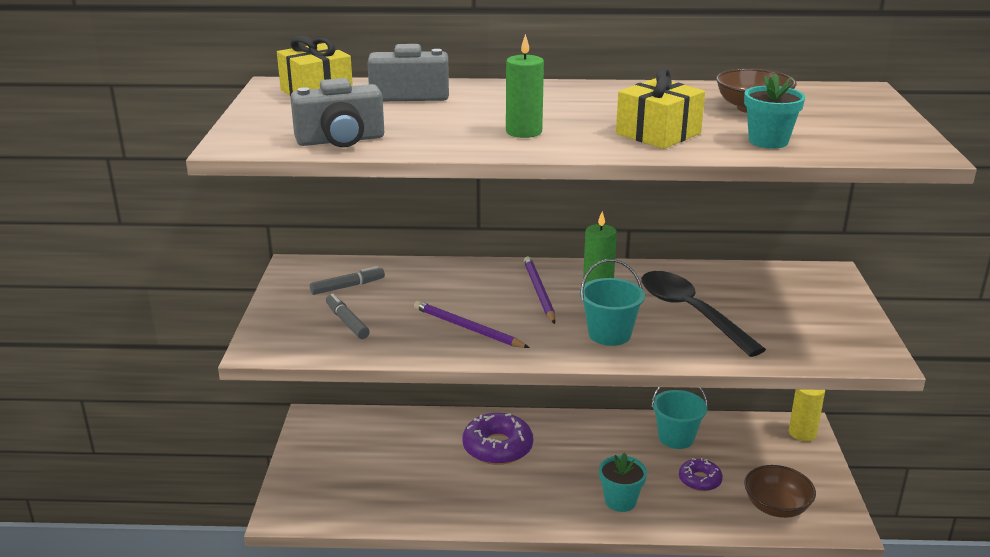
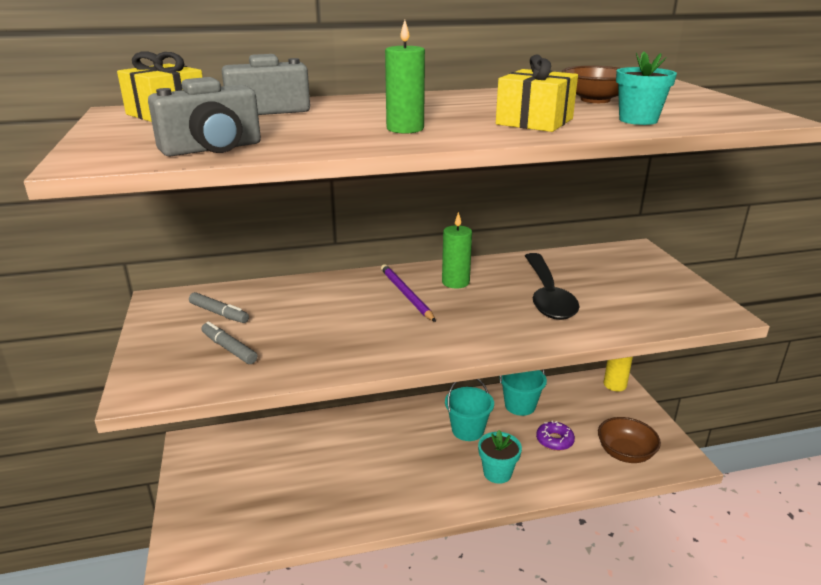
camera: 15 degrees left, 0 degrees up
(347, 287) = (219, 313): grey marker -> grey marker turned 75 degrees clockwise
(468, 328) = (354, 338): purple pencil -> none
(497, 447) = (373, 441): purple donut -> none
(609, 334) = (488, 325): turquoise bucket -> turquoise bucket (467, 430)
(690, 312) = (547, 295): black spoon -> black spoon turned 135 degrees counterclockwise

